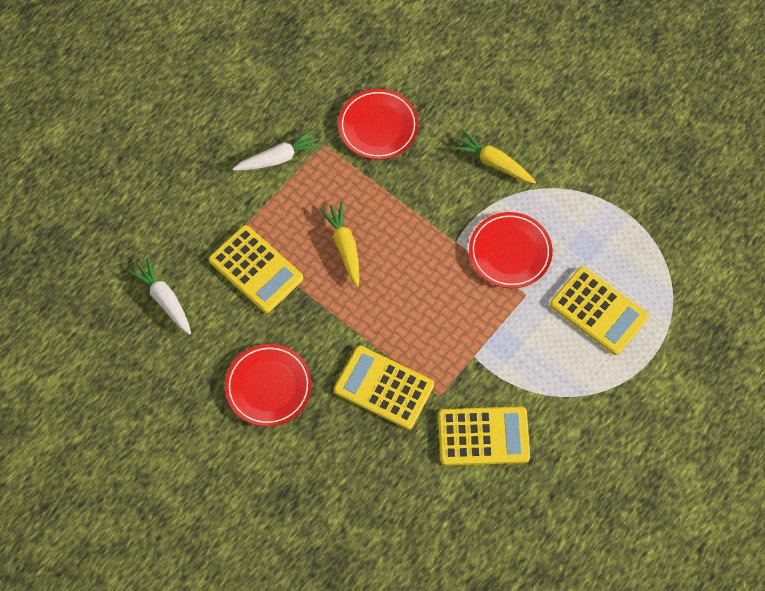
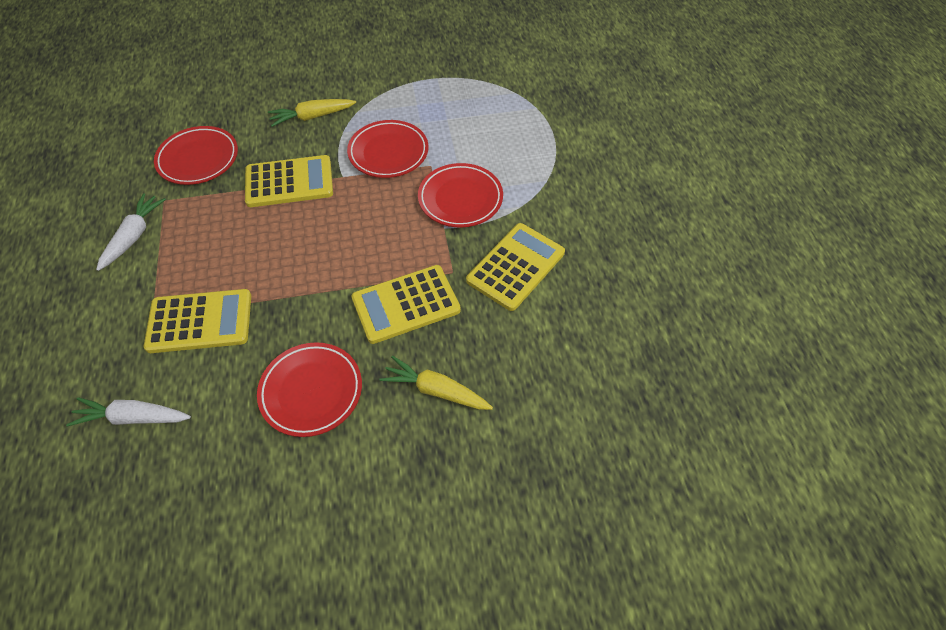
camera: 50 degrees left, 10 degrees down
(344, 246) = (260, 246): yellow carrot -> yellow carrot (436, 390)
(512, 345) = (460, 199): none -> red plate
(598, 311) = (487, 136): yellow calculator -> yellow calculator (289, 182)

